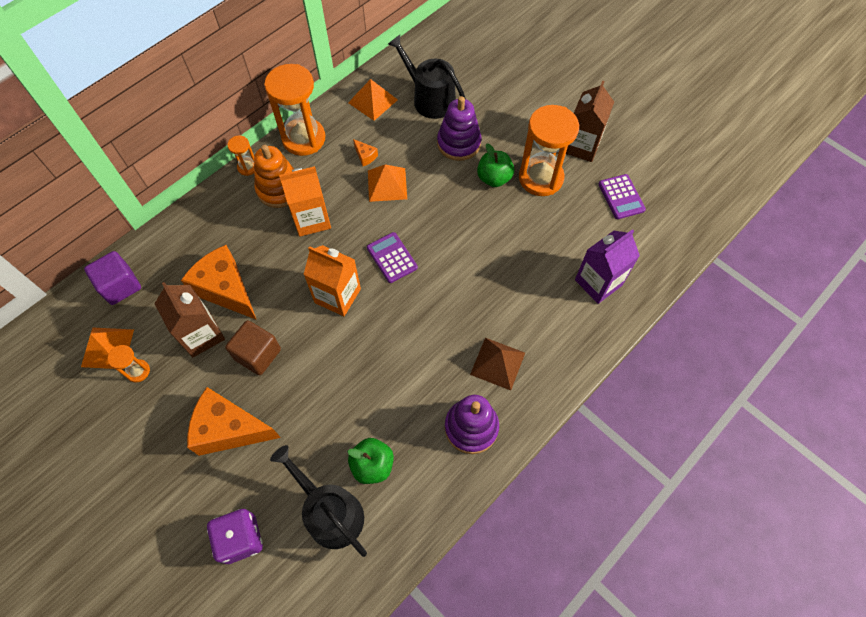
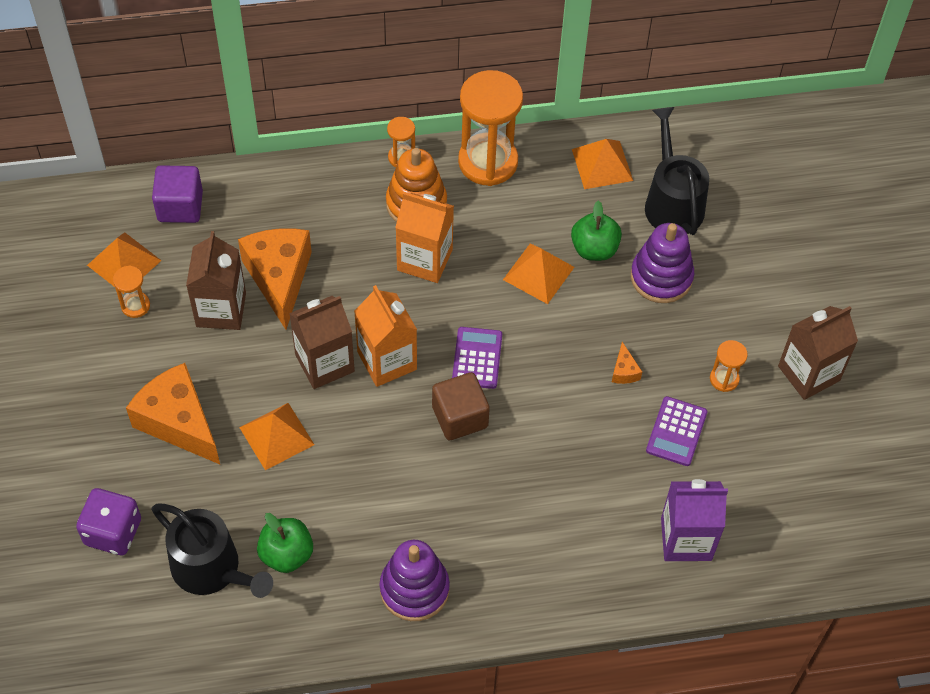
camera: 35 degrees right, 5 degrees down
(258, 354) = (260, 367): brown cube -> brown cube (460, 417)
(298, 323) = (324, 363): none -> brown carton
(304, 391) = (276, 436): none -> orange pyramid
(330, 512) = (212, 569): black watering can -> black watering can turned 135 degrees clockwise
(365, 156) = (540, 225): orange cheese -> orange cheese (624, 371)
(494, 178) = (668, 344): green apple -> green apple (594, 249)
(498, 363) = (497, 545): brown pyramid -> none
(540, 178) = (724, 379): orange hourglass -> orange hourglass, size x0.46
(621, 197) = (803, 463): purple calculator -> purple calculator (676, 431)

